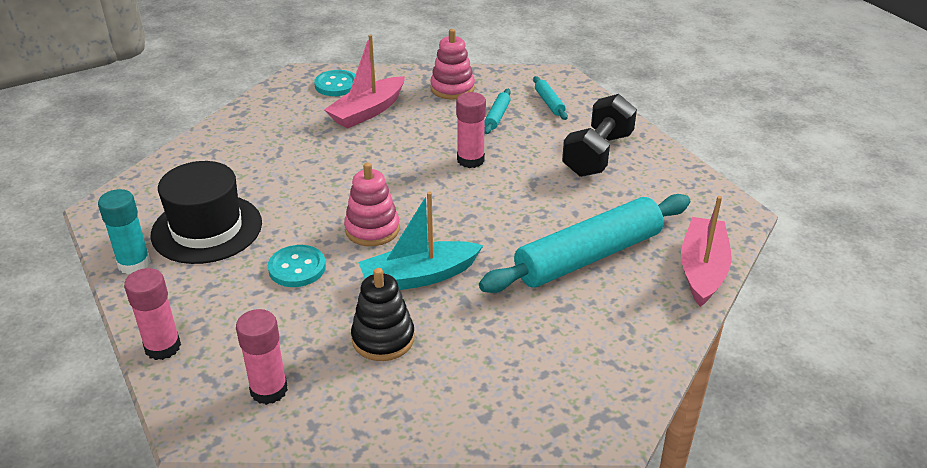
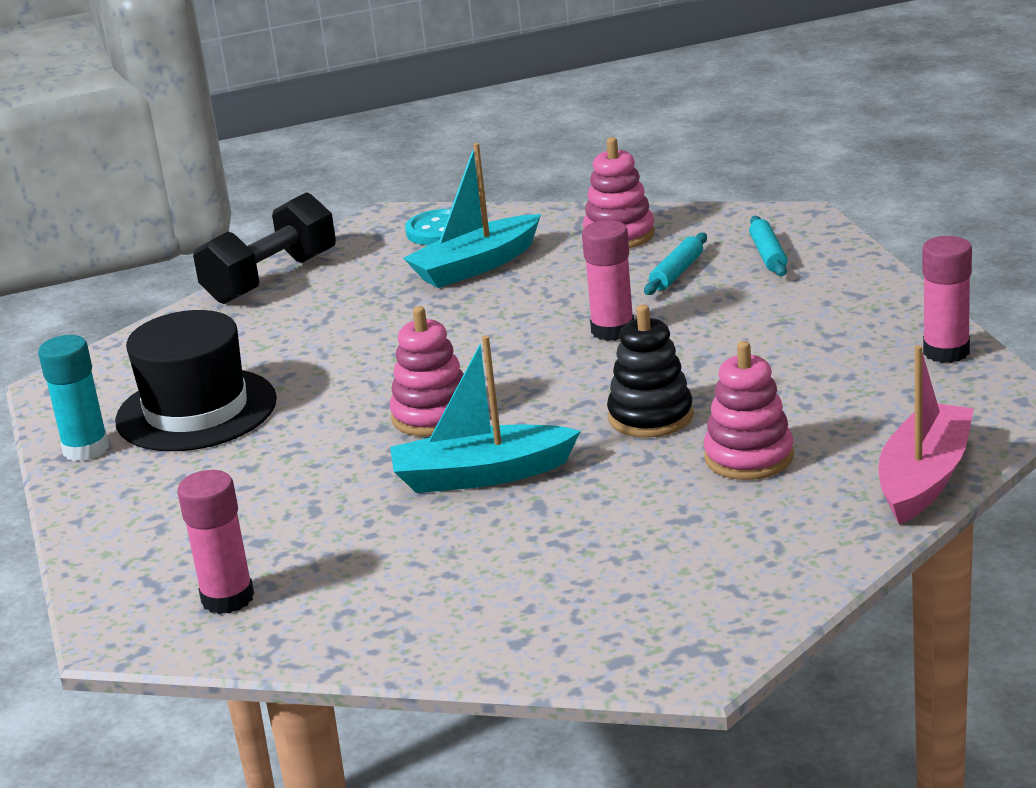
camera: 15 degrees right, 10 degrees down
(163, 347) = (99, 545): pink glue stick -> pink glue stick (946, 352)
(297, 268) = (309, 460): turquoise button -> none
(367, 111) = (476, 266): pink boat -> turquoise boat
(383, 339) = (404, 546): black stacking toy -> black stacking toy (650, 417)
(588, 257) = (749, 457): turquoise rolling pin -> pink stacking toy
(598, 154) = (819, 325): black dumbbell -> black dumbbell (271, 279)

